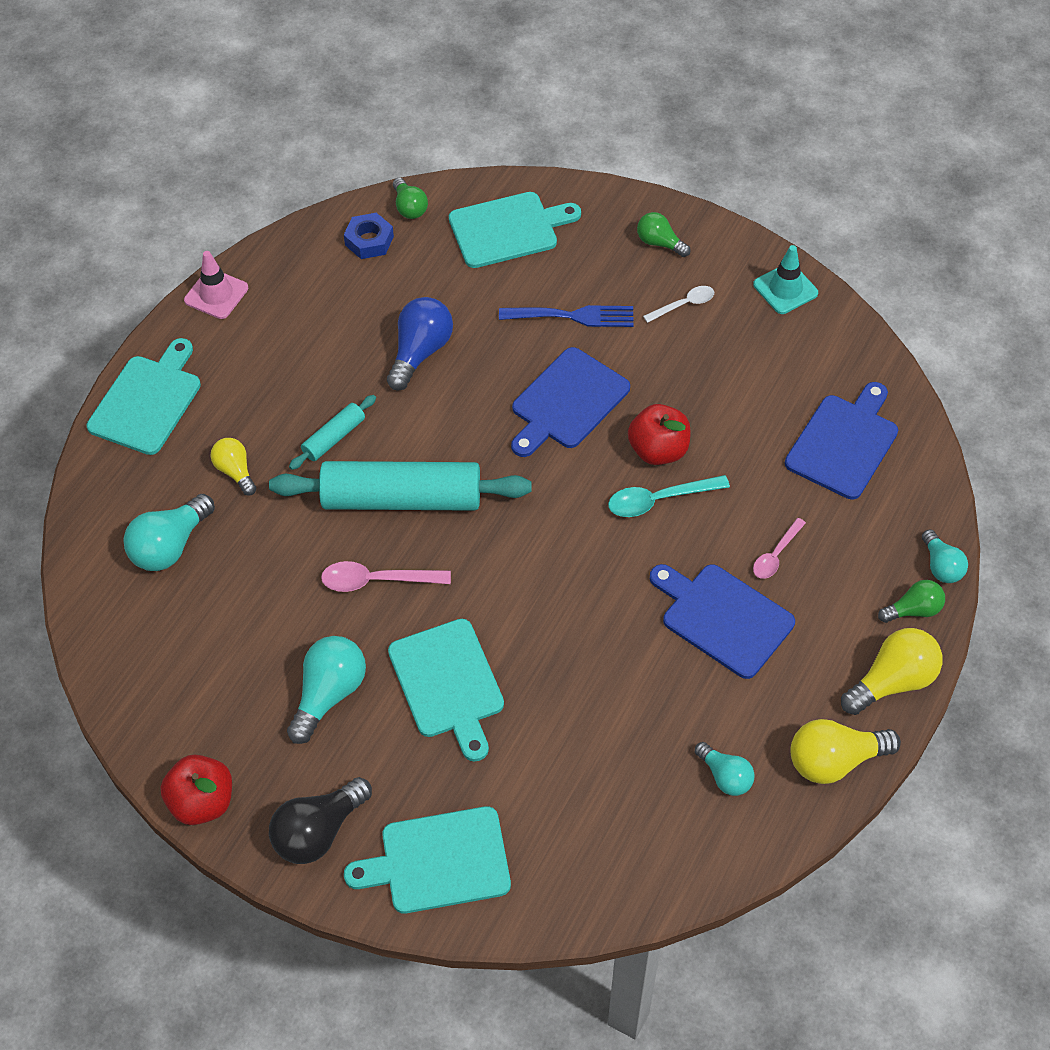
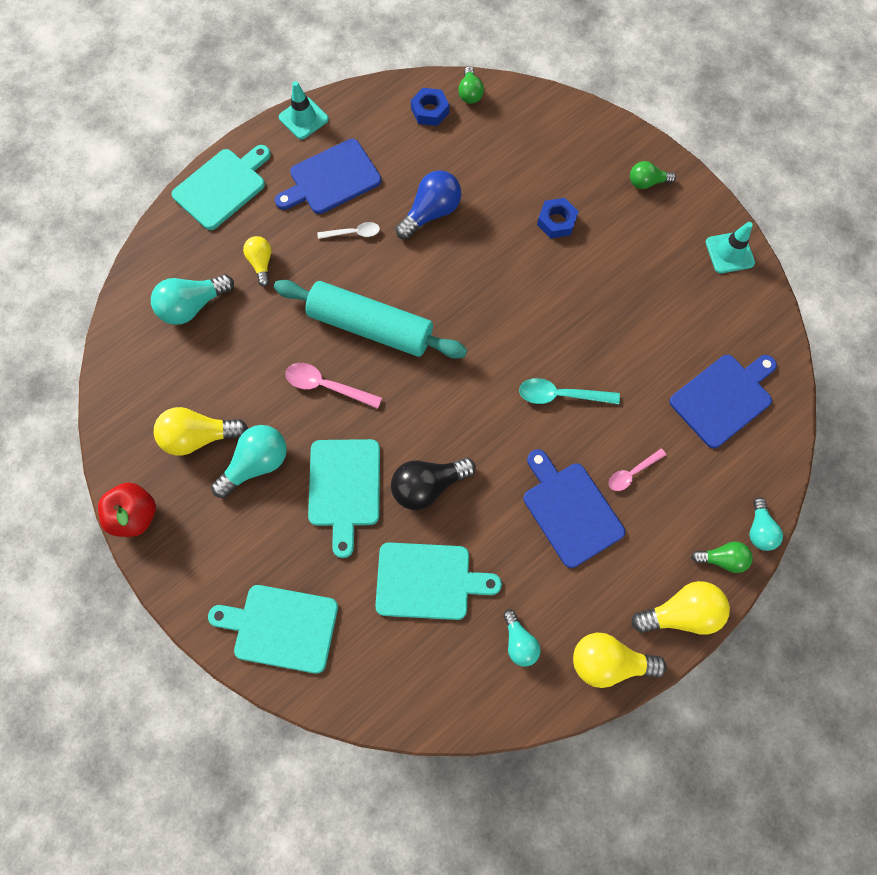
camera: 20 degrees right, 15 degrees up
(216, 294) = (303, 118): pink traffic cone -> turquoise traffic cone
(244, 688) = (199, 436): none -> yellow light bulb
(318, 831) = (206, 570): black light bulb -> black light bulb (428, 485)
(334, 438) = (341, 261): turquoise rolling pin -> none
(508, 229) = (536, 134): turquoise cutting board -> turquoise cutting board (428, 581)
(567, 402) = (523, 290): blue cutting board -> blue cutting board (331, 179)
(573, 316) = (556, 221): blue fork -> blue nut
(658, 450) = (576, 354): red apple -> none
(659, 243) = (647, 182): green light bulb -> green light bulb turned 60 degrees counterclockwise
(684, 304) = (645, 240): white spoon -> white spoon (354, 233)

